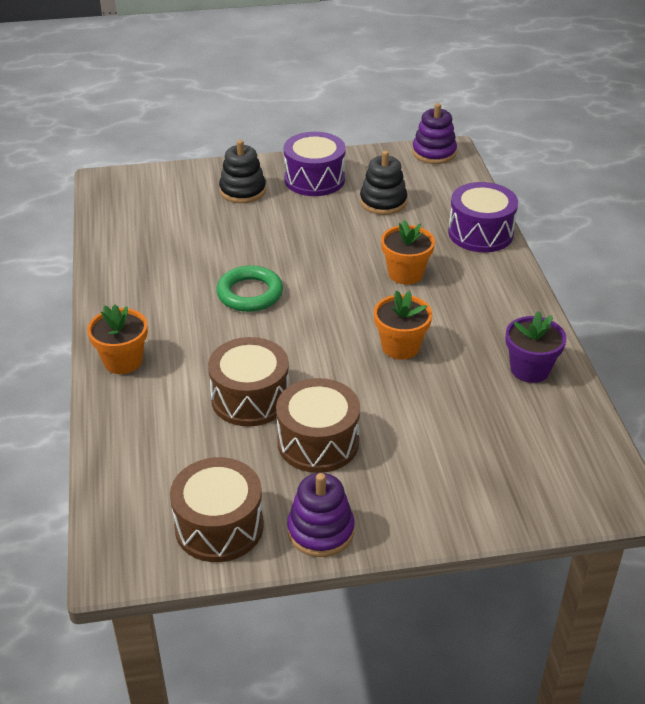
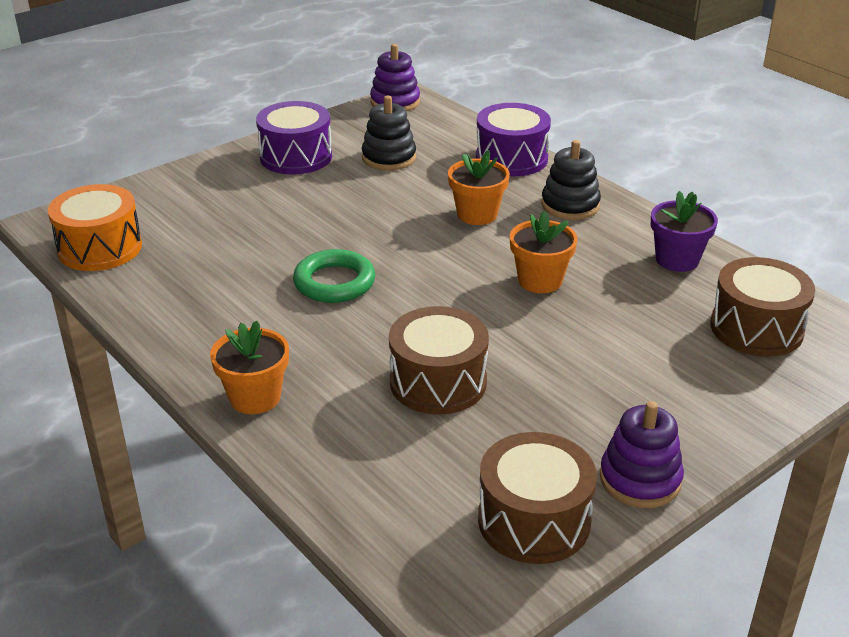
camera: 30 degrees left, 5 degrees down
(121, 212) = (100, 248): none -> orange drum
(242, 191) = (227, 188): black stacking toy -> black stacking toy (570, 205)
(318, 442) = (550, 397): brown drum -> brown drum (756, 328)

